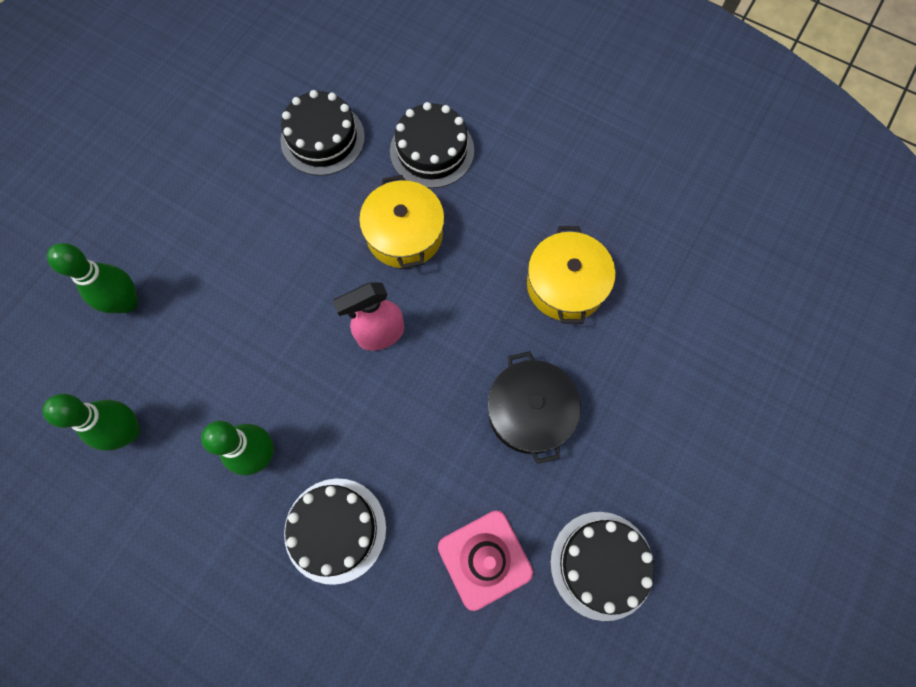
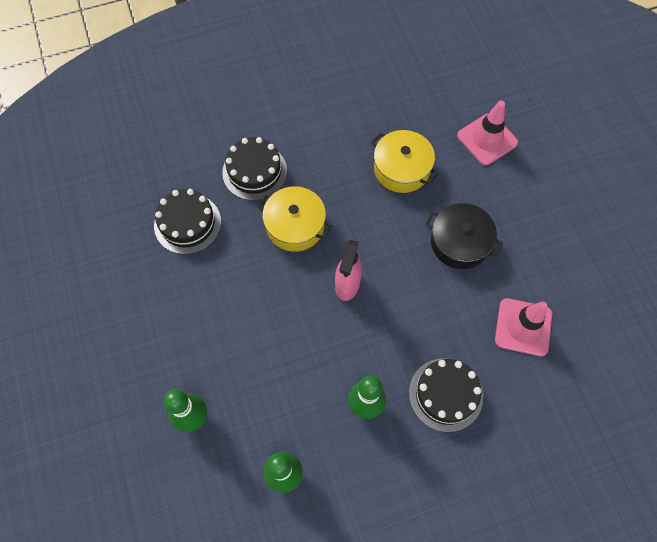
camera: 50 degrees left, 5 degrees down
(601, 565) = (569, 272): black cake -> none
(689, 346) = (487, 139): none -> pink traffic cone

